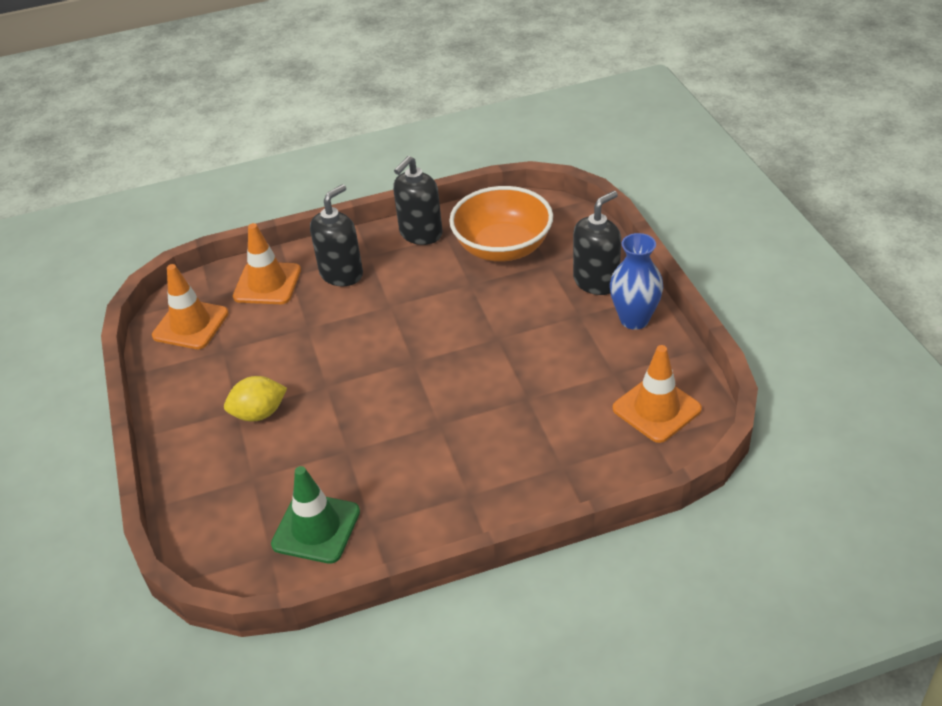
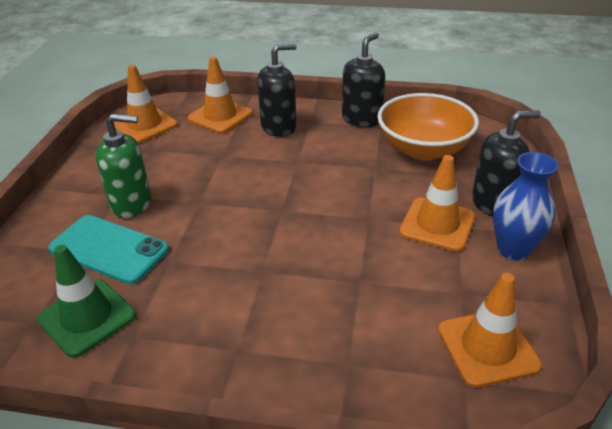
camera: 25 degrees right, 5 degrees down
(259, 413) = (132, 203): yellow lemon -> green soap dispenser
(279, 464) = (109, 249): none -> turquoise phone
(420, 234) = (362, 119): black soap dispenser -> black soap dispenser turned 150 degrees clockwise
(560, 321) = (437, 224): none -> orange traffic cone

